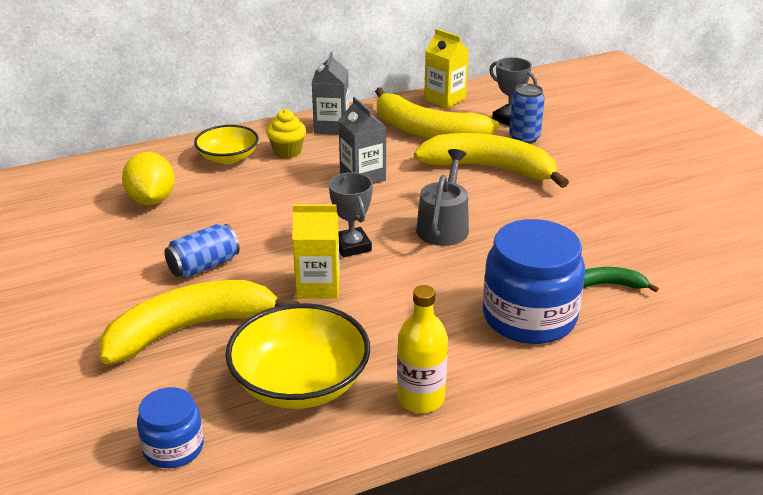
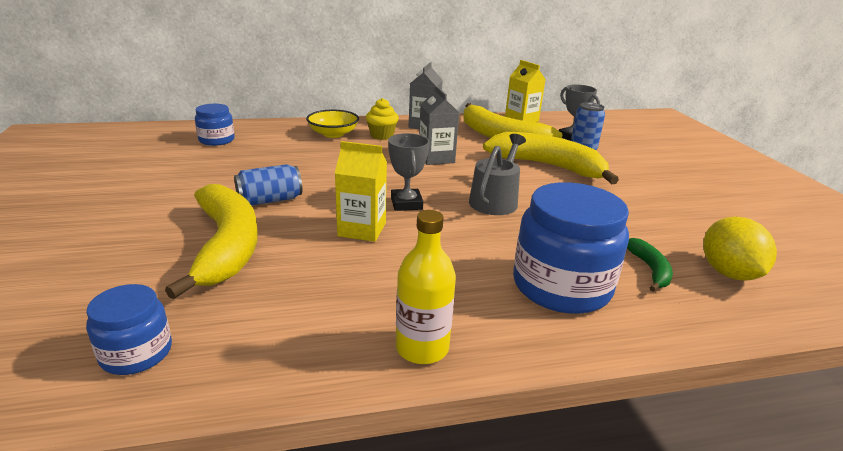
camera: 10 degrees right, 5 degrees down
(93, 190) = (216, 140): none -> blue jar
(151, 200) = (257, 152): yellow lemon -> yellow lemon (728, 273)
(190, 329) = (226, 246): yellow banana -> yellow banana turned 90 degrees clockwise
(300, 383) = (302, 310): yellow bowl -> none
(608, 285) = (649, 269): green banana -> green banana turned 75 degrees clockwise

